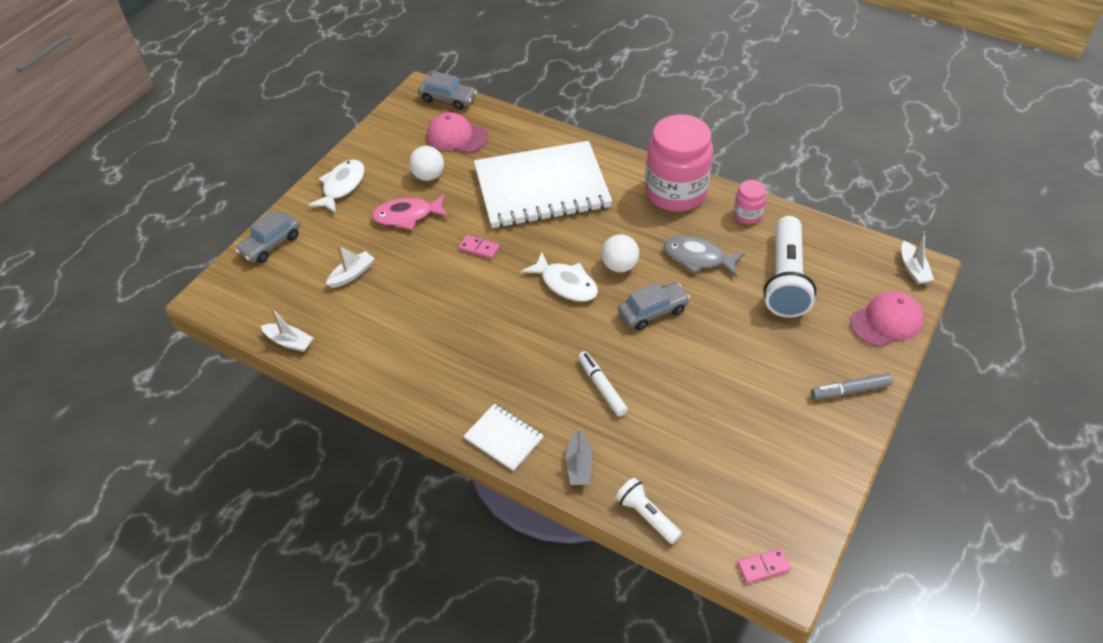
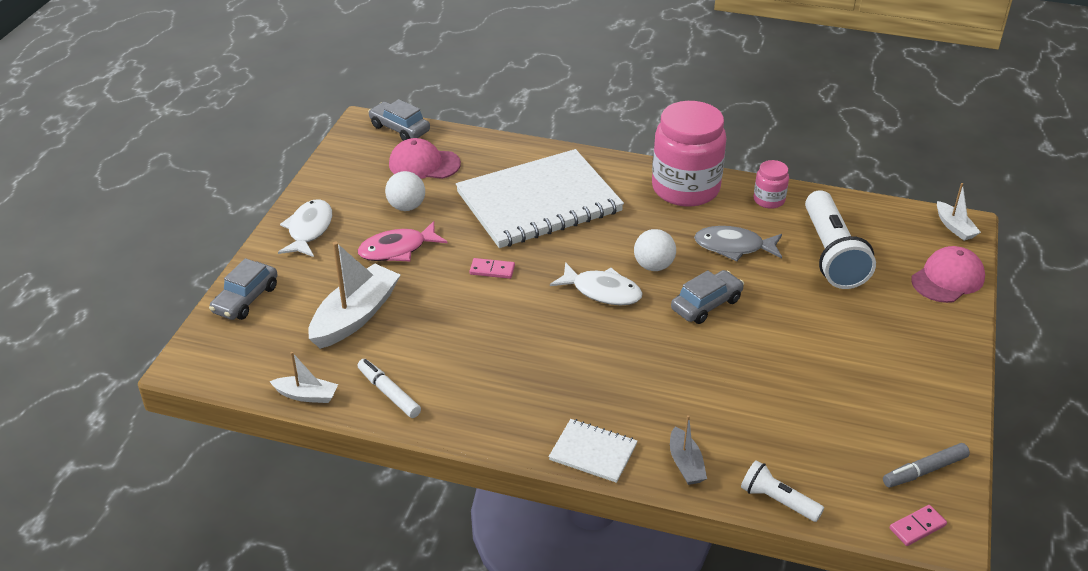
camera: 15 degrees left, 10 degrees down
(352, 274) = (355, 316): white boat -> white boat, size x1.90
(448, 99) = (399, 129): grey car -> grey car turned 150 degrees counterclockwise
(602, 387) = (680, 385): white marker -> white marker (389, 393)
(850, 390) = (937, 347): grey marker -> grey marker (924, 471)

